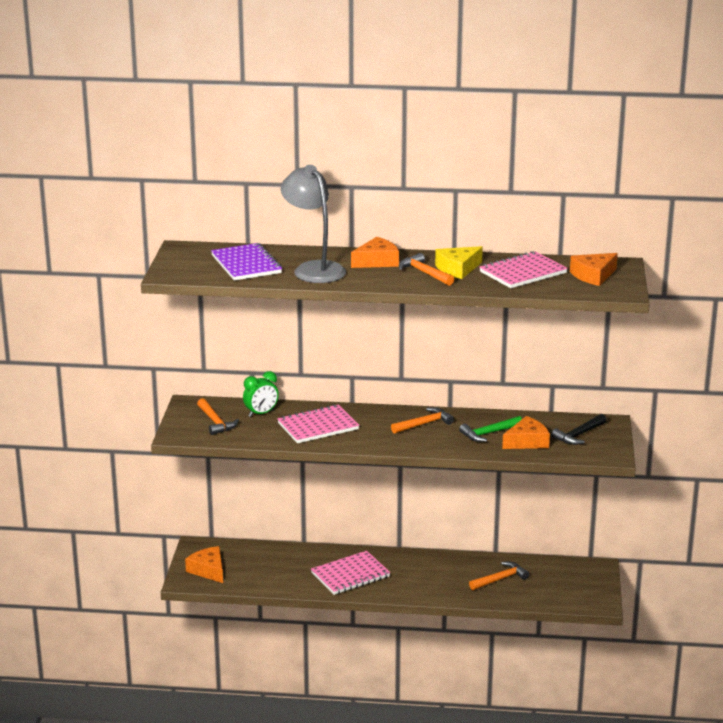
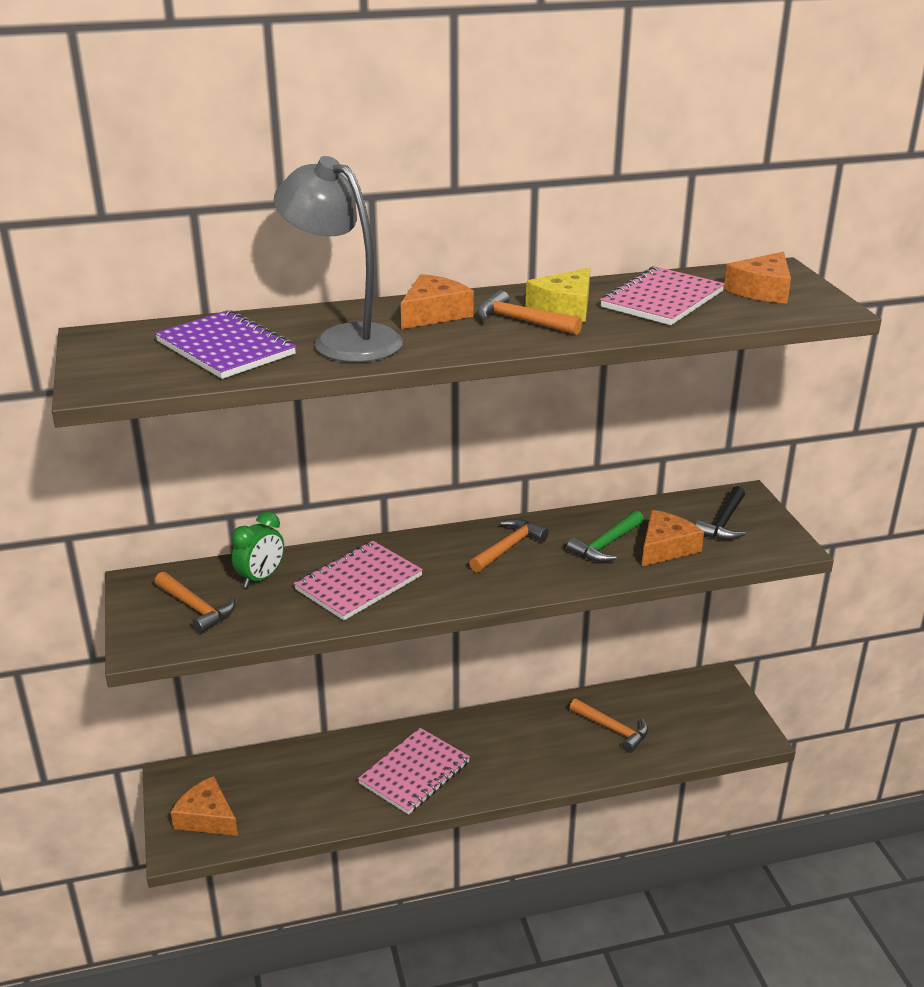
camera: 20 degrees left, 5 degrees up
(500, 579) = (612, 729): orange hammer -> orange hammer turned 90 degrees clockwise

